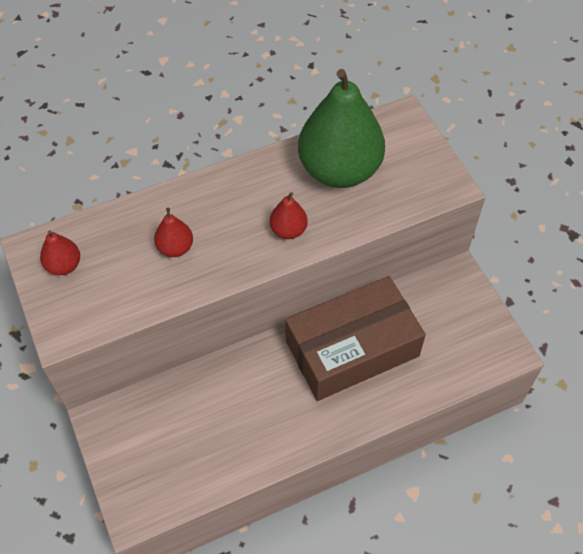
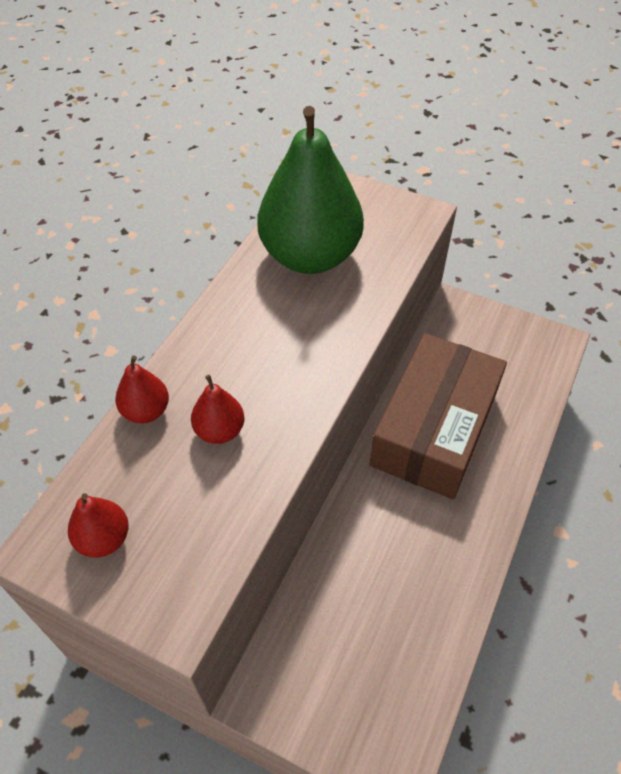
camera: 40 degrees left, 5 degrees down
(288, 230) = (319, 338): red pear -> red pear (146, 411)

